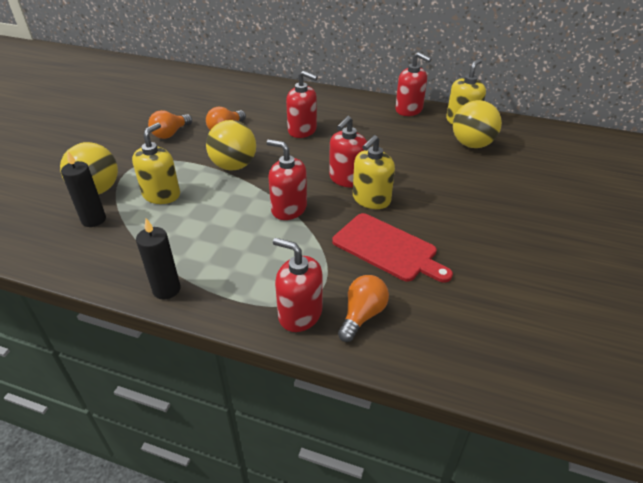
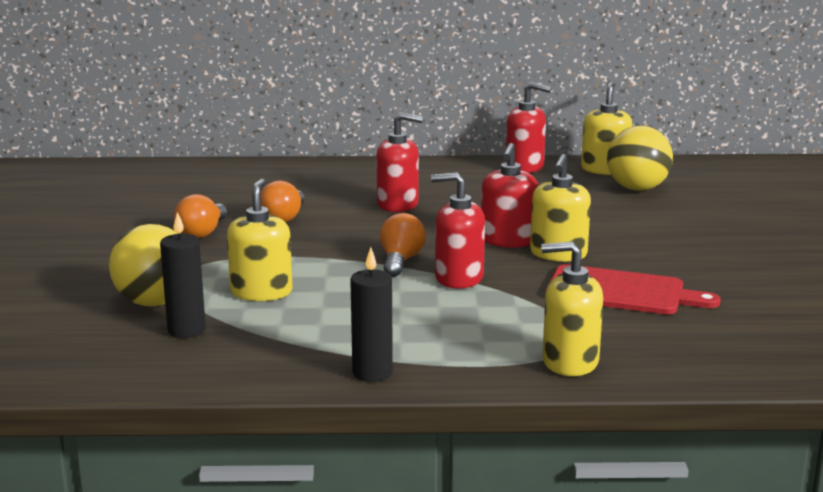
camera: 20 degrees left, 20 degrees down
(234, 166) = (337, 250): yellow ball -> none
(300, 314) = (570, 362): red soap dispenser -> yellow soap dispenser
(362, 315) = (645, 349): orange light bulb -> orange light bulb (400, 261)

